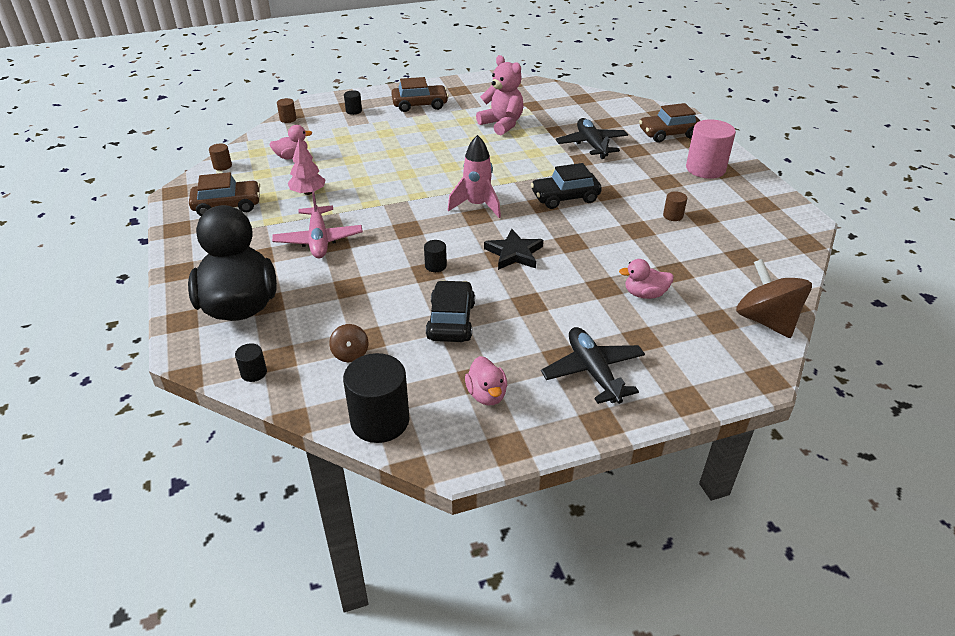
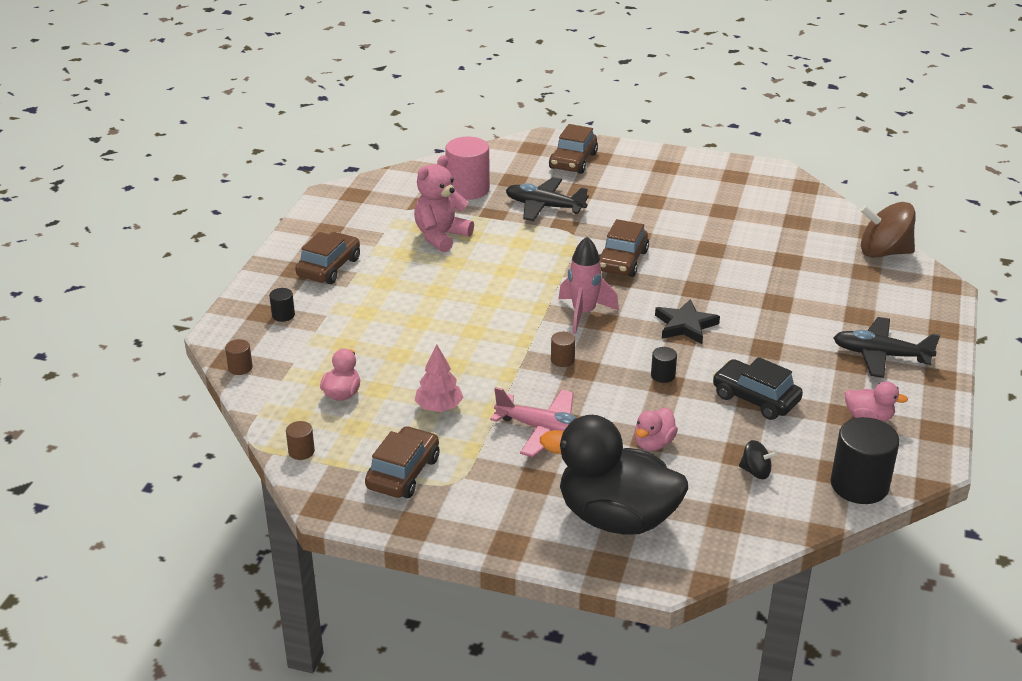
camera: 55 degrees left, 5 degrees down
(254, 373) = (736, 539): black cylinder -> none
(350, 354) = (755, 472): brown spinning top -> black spinning top
(502, 124) = (441, 236): pink teddy bear -> pink teddy bear turned 45 degrees counterclockwise
(565, 197) = (622, 261): black car -> brown car
(645, 294) = (805, 288): pink duck -> pink duck (653, 443)
(673, 216) = (708, 223): brown cylinder -> brown cylinder (562, 360)
(705, 169) = (653, 173): pink cylinder -> pink cylinder (468, 189)

